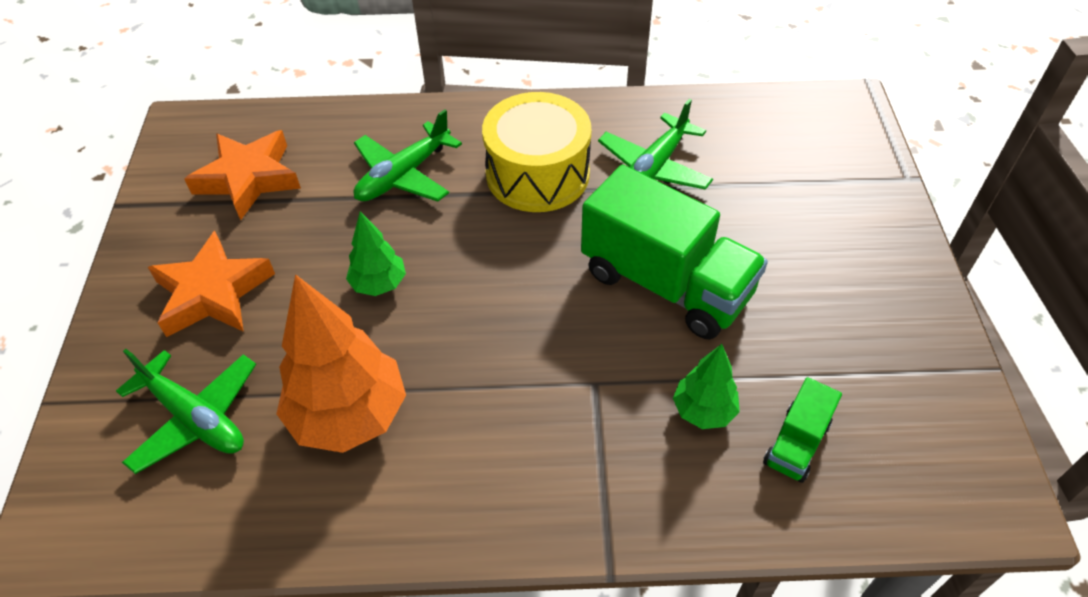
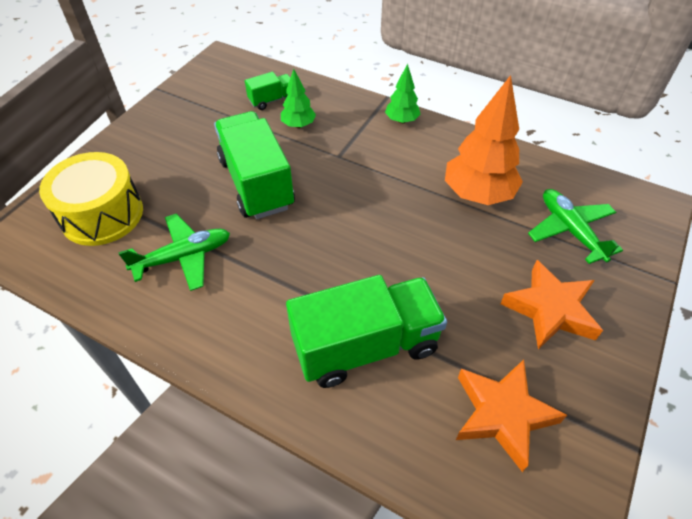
camera: 150 degrees left, 0 degrees up
(379, 284) = (428, 261): green tree -> green tree (401, 120)
(403, 175) = (365, 346): green plane -> green truck
(537, 174) = (265, 293): yellow drum -> yellow drum (102, 214)

